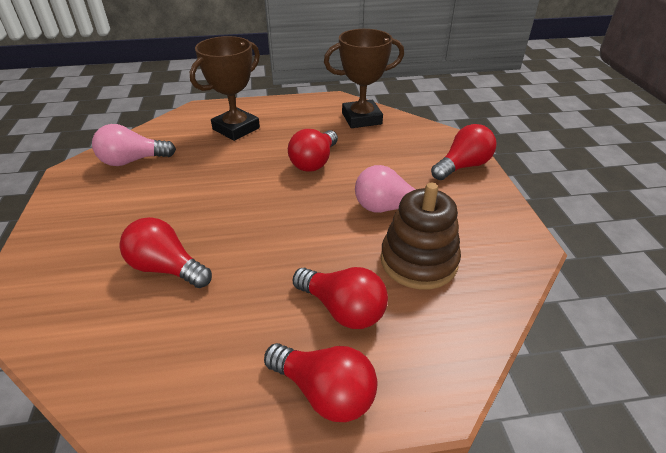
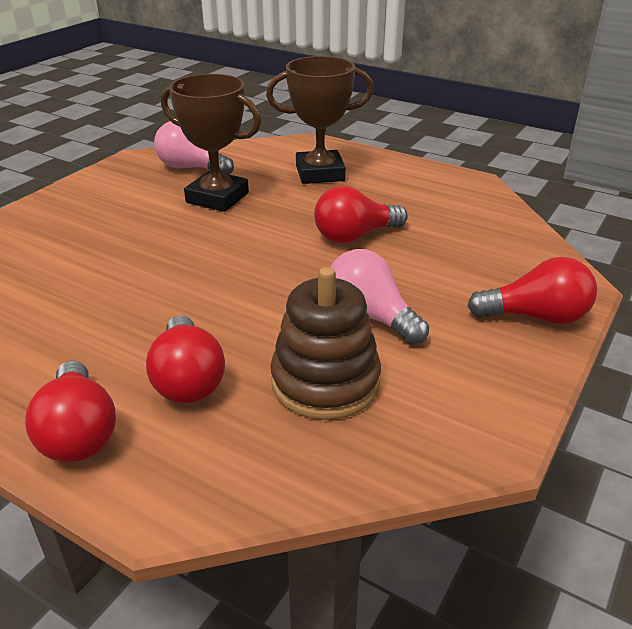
camera: 40 degrees right, 5 degrees down
(167, 268) = (101, 266): red light bulb -> none
(361, 118) = (477, 213): brown trophy -> brown trophy (217, 198)

